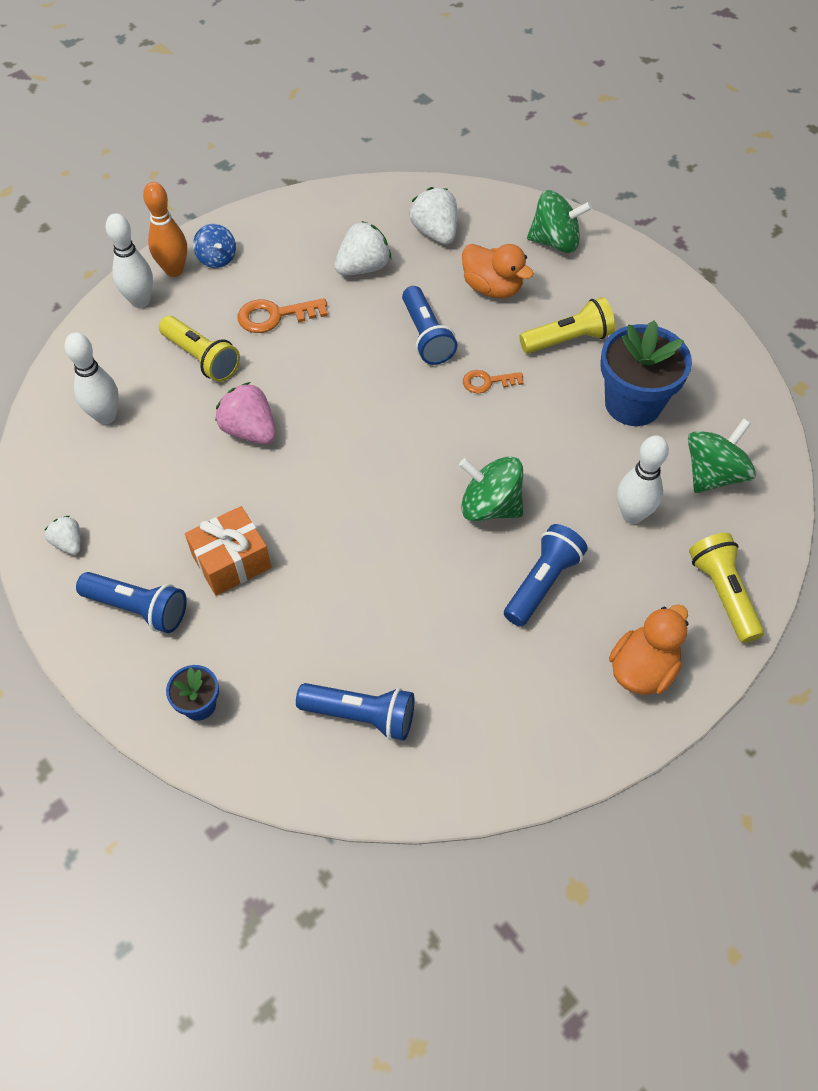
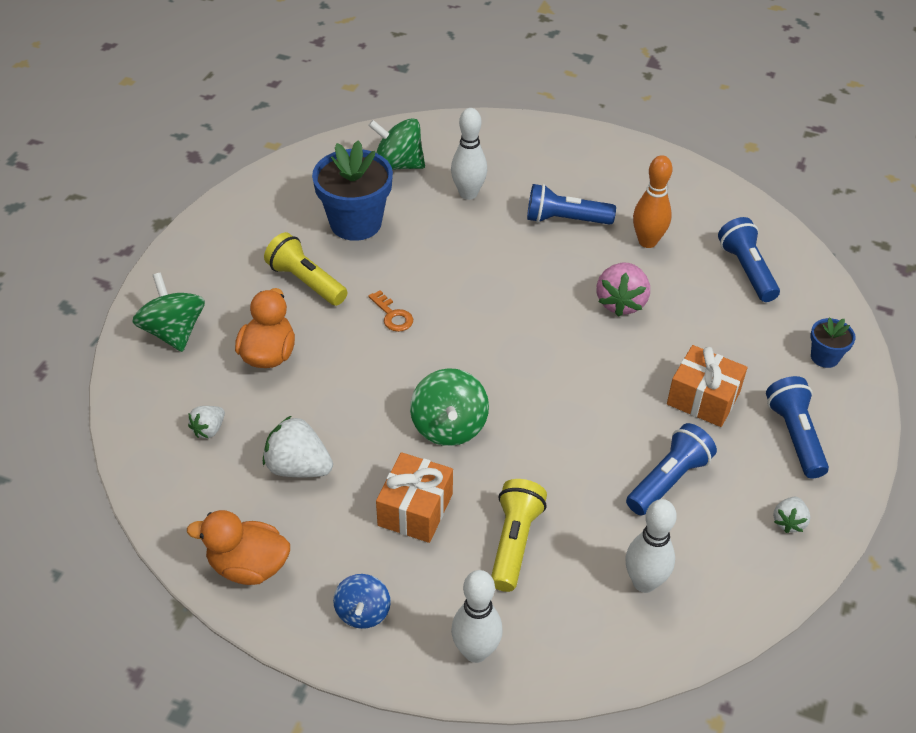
camera: 120 degrees left, 10 degrees down
(174, 270) = (407, 646): orange bowling pin -> orange bowling pin (647, 241)
(217, 259) = (363, 612): blue spinning top -> blue spinning top turned 150 degrees clockwise
(250, 431) = (569, 454): pink strawberry -> pink strawberry (621, 302)
(275, 316) = (415, 509): orange key -> orange gift
(426, 336) = (365, 377): blue flashlight -> blue flashlight (668, 480)
(435, 233) = (209, 429): white strawberry -> white strawberry, size x0.57
(490, 506) = (522, 268): green spinning top -> green spinning top (449, 426)
(642, 669) = (589, 156): orange duck -> orange duck (248, 566)
(722, 593) = (500, 137): yellow flashlight -> none

